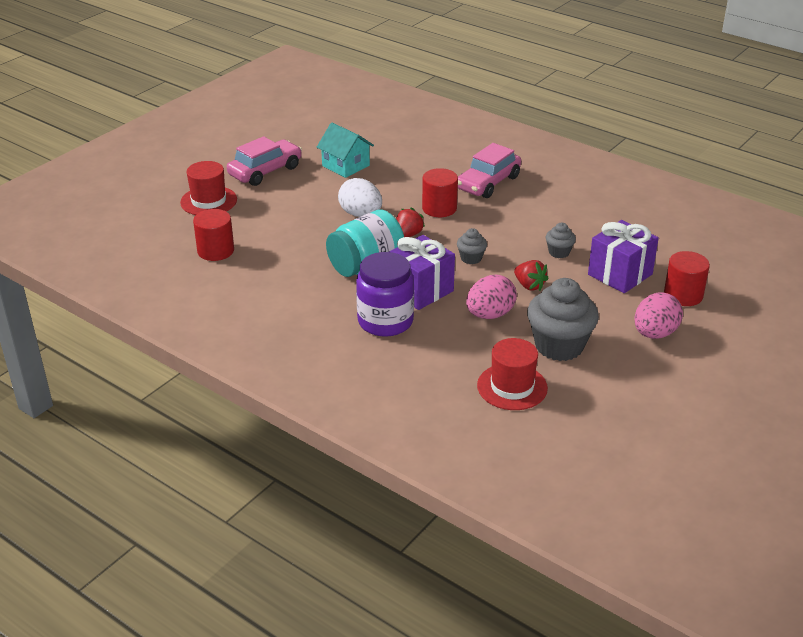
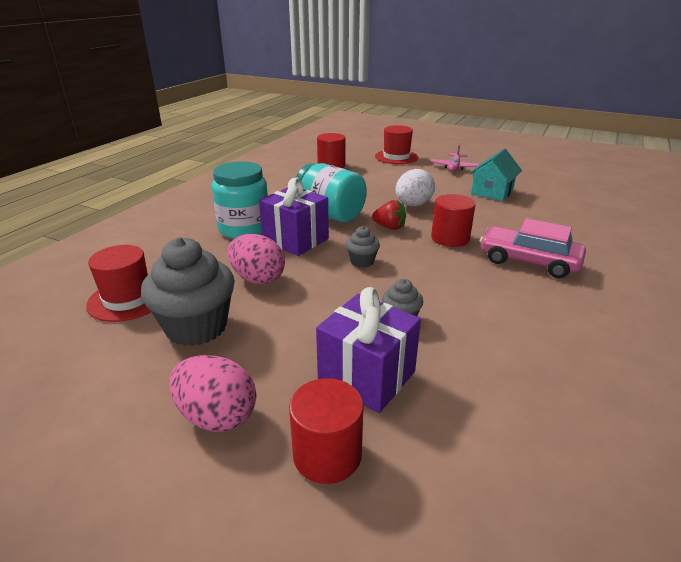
camera: 80 degrees right, 5 degrees down
(265, 171) = (454, 167): pink car -> pink plane
(385, 321) = (244, 229): purple jar -> turquoise jar
(529, 285) = (319, 300): red strawberry -> none

